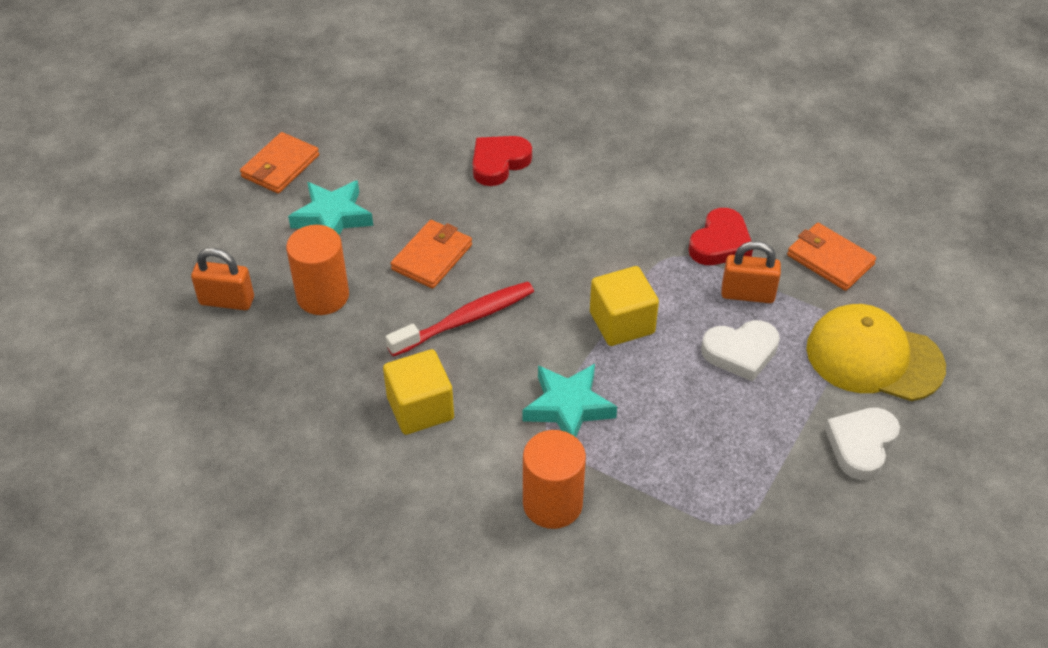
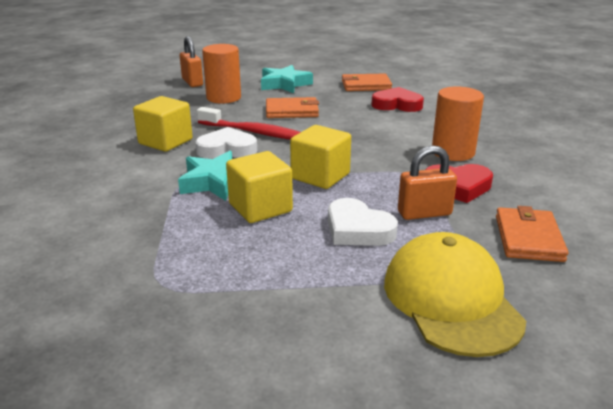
camera: 55 degrees right, 20 degrees down
(280, 166) = (302, 66): orange wallet -> orange wallet (365, 85)
(552, 504) = (119, 203): orange cylinder -> orange cylinder (453, 152)
(651, 398) = (260, 208): none -> yellow cube
(747, 294) = (424, 213): orange padlock -> orange padlock turned 75 degrees counterclockwise
(861, 445) = (328, 328): white heart -> white heart (227, 149)

